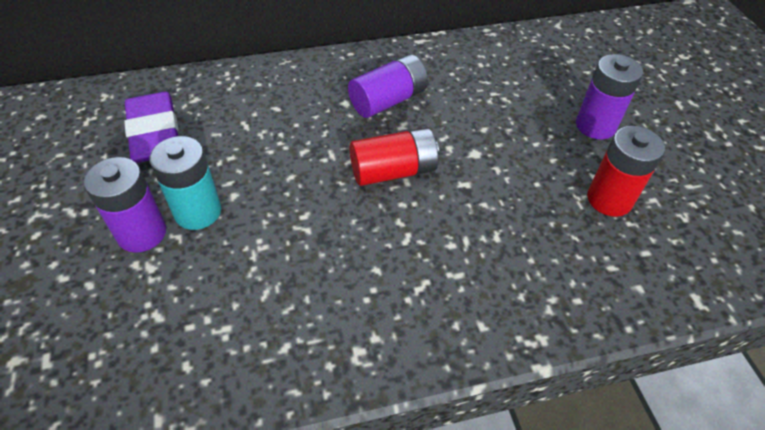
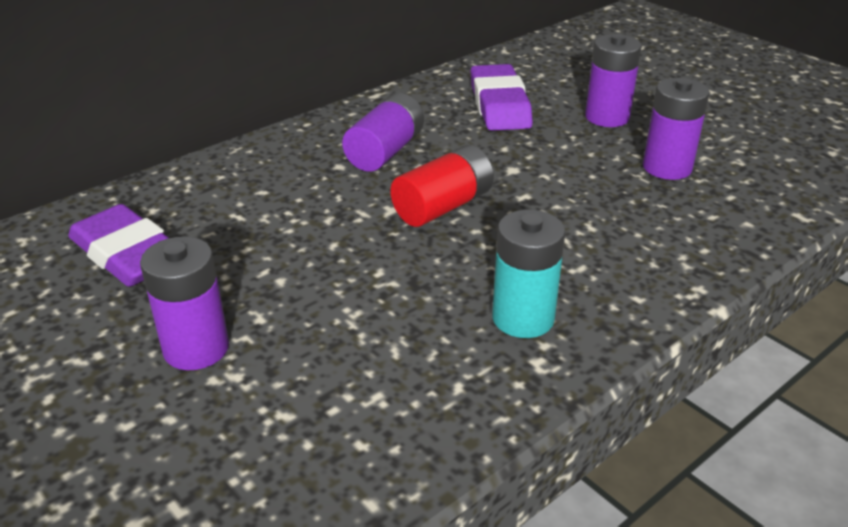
camera: 25 degrees left, 15 degrees down
(198, 212) = (250, 307): turquoise battery -> turquoise battery (523, 318)
(511, 82) = (499, 105): none -> purple eraser
(609, 199) = (667, 168): red battery -> purple battery

